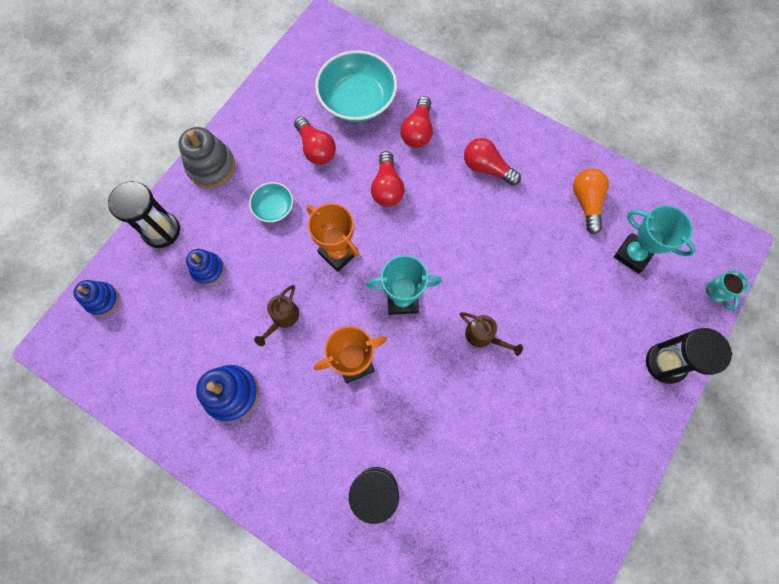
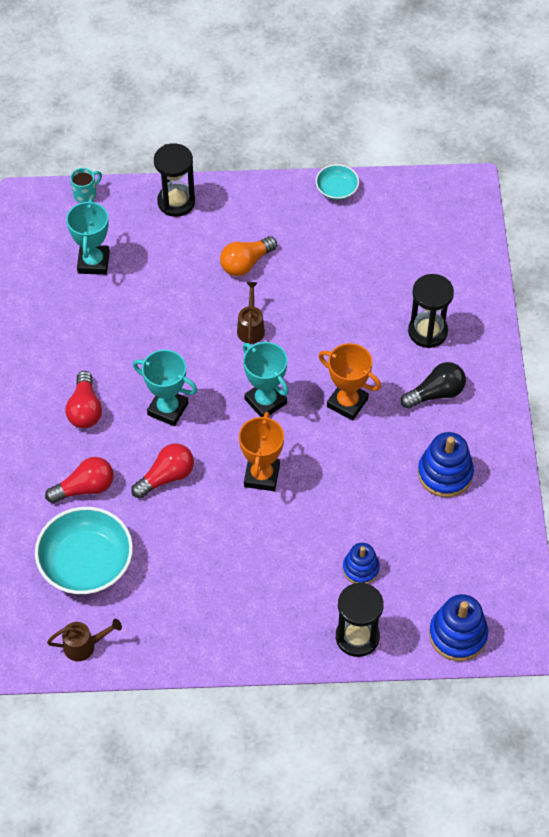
camera: 125 degrees left, 15 degrees down
(102, 300) = (458, 635): blue stacking toy -> blue stacking toy, size x1.55
(211, 166) = (259, 643): grey stacking toy -> none
(274, 207) = (259, 557): turquoise bowl -> turquoise bowl (337, 189)
(283, 318) = (354, 479): brown watering can -> brown watering can (84, 646)
(309, 446) = (436, 393): none -> black light bulb
(316, 149) = (170, 563): red light bulb -> none
(446, 224) = (168, 409): none -> turquoise trophy
(586, 202) = (65, 317): orange light bulb -> orange light bulb (246, 263)

